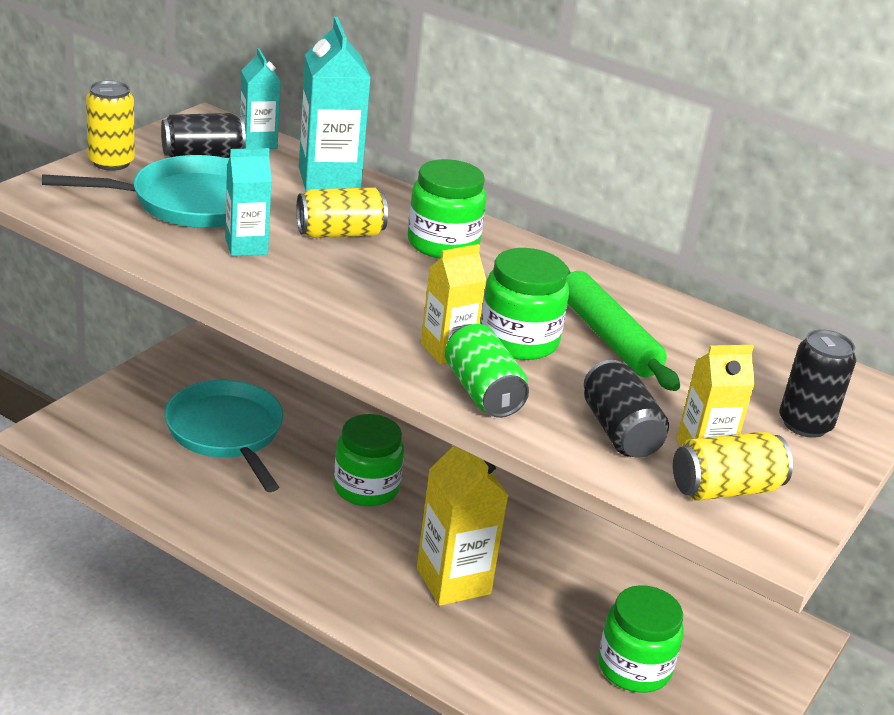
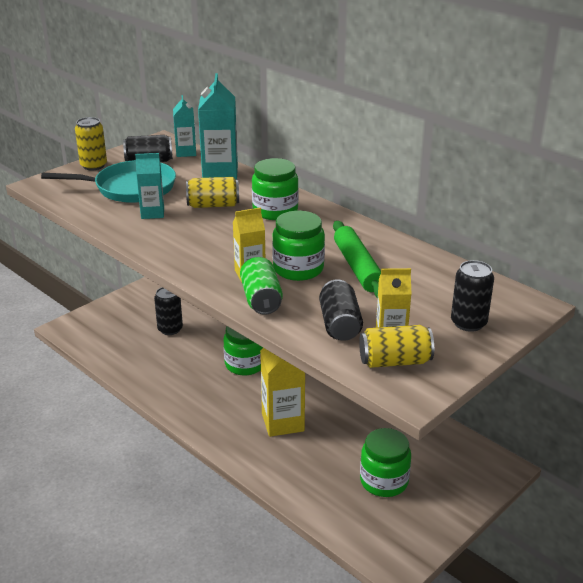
camera: 15 degrees right, 0 degrees up
(226, 433) = (170, 329): turquoise pan -> black can

